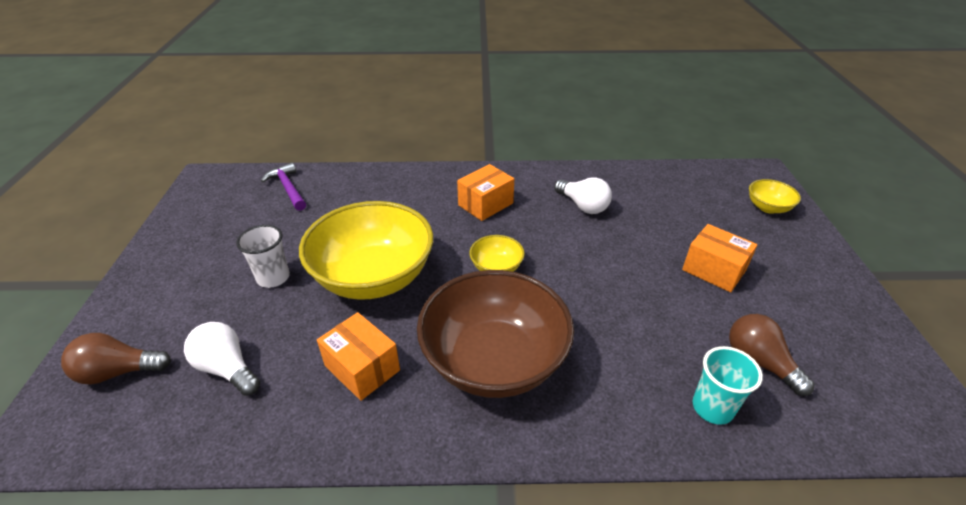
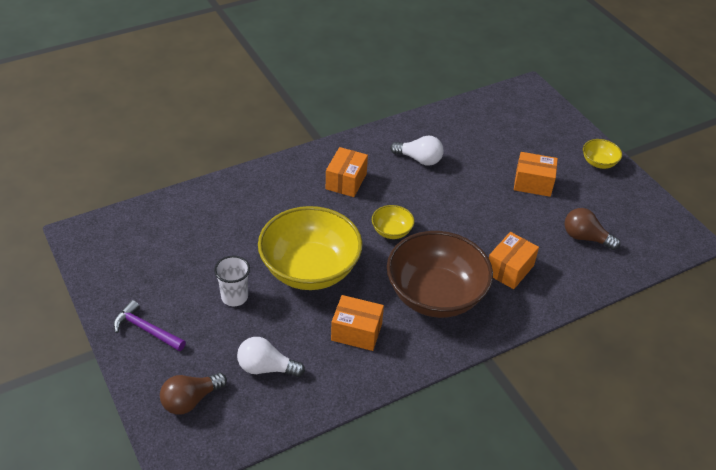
camera: 30 degrees left, 5 degrees up
(288, 188) = (169, 220): purple hammer -> purple hammer (146, 330)
(618, 365) = (509, 269): none -> orange box
(712, 407) = (572, 275): turquoise cup -> none
(768, 207) = (545, 120): yellow bowl -> yellow bowl (599, 162)

